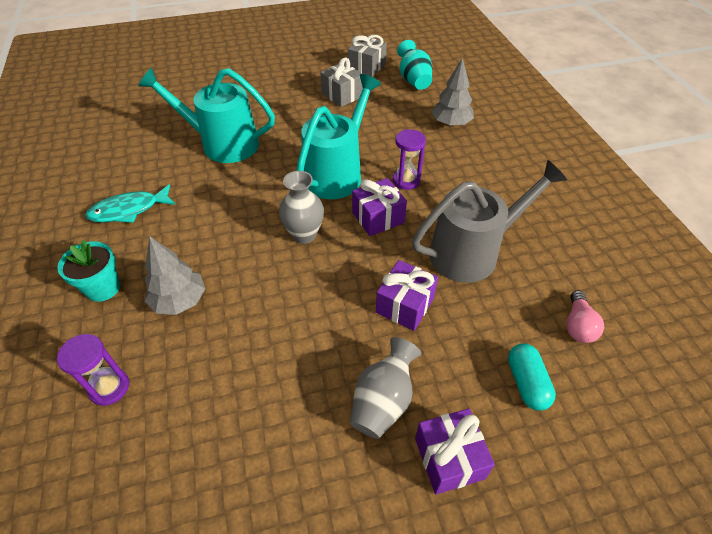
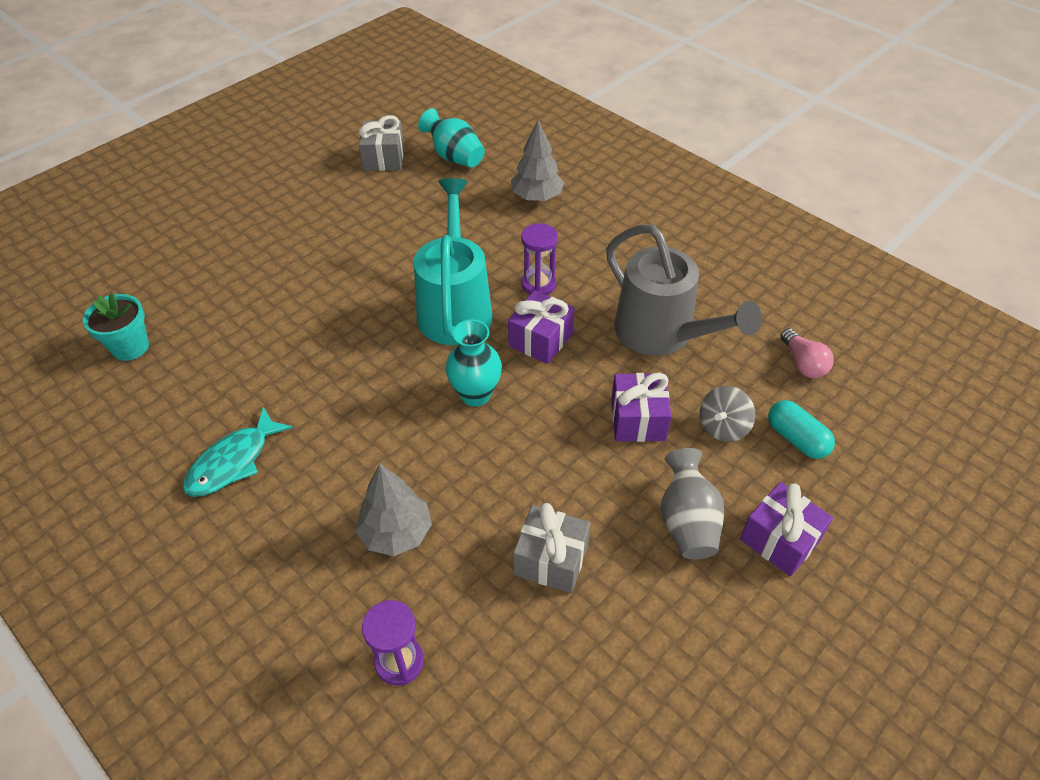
camera: 30 degrees left, 0 degrees up
(103, 288) = (289, 565): turquoise flower pot -> turquoise flower pot (130, 347)
(222, 144) = (281, 328): turquoise watering can -> none
(304, 234) = (475, 394): grey vase -> turquoise vase
(342, 95) = (383, 207): grey gift -> grey gift (551, 559)
(469, 343) = (723, 427): none -> grey spinning top
(472, 252) = (662, 334): grey watering can -> grey watering can turned 105 degrees clockwise

